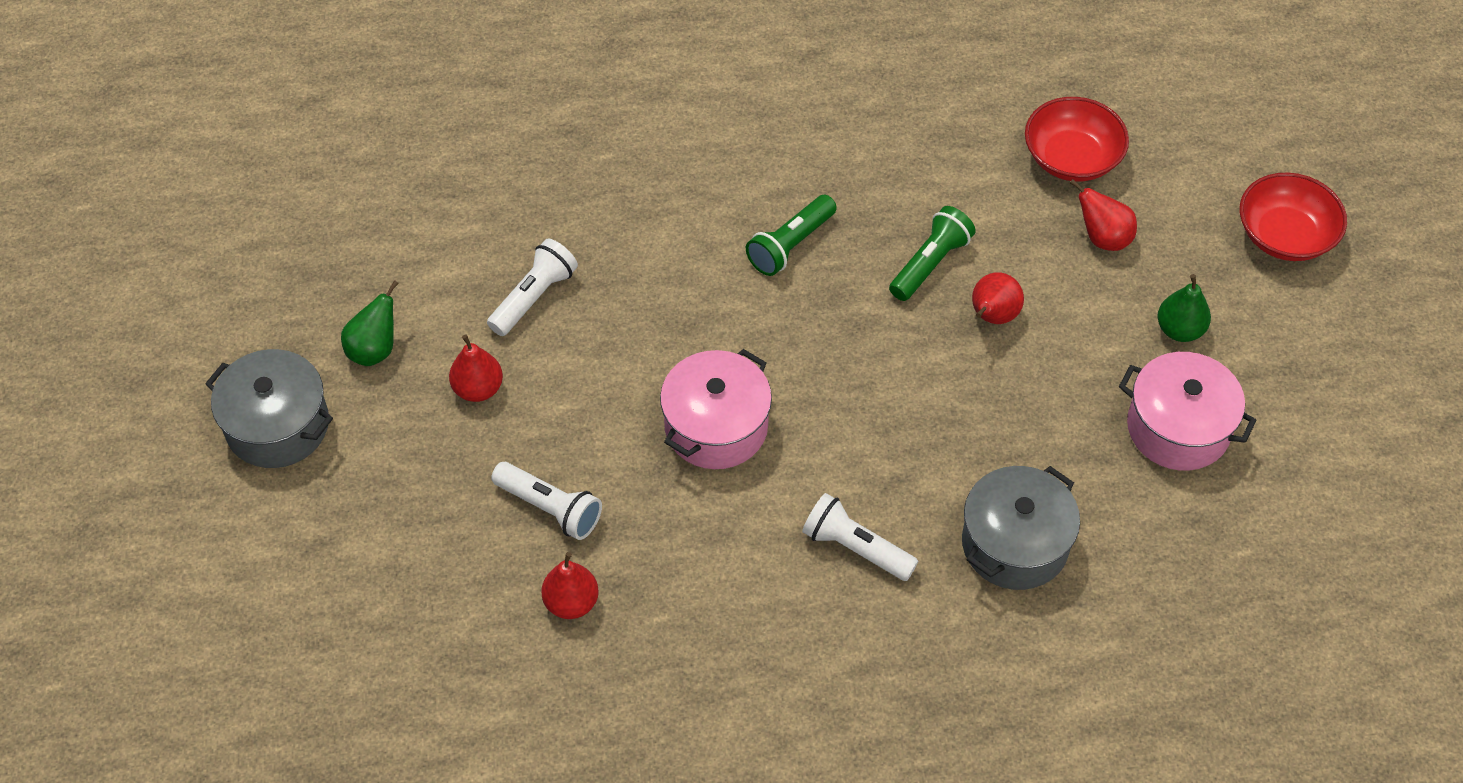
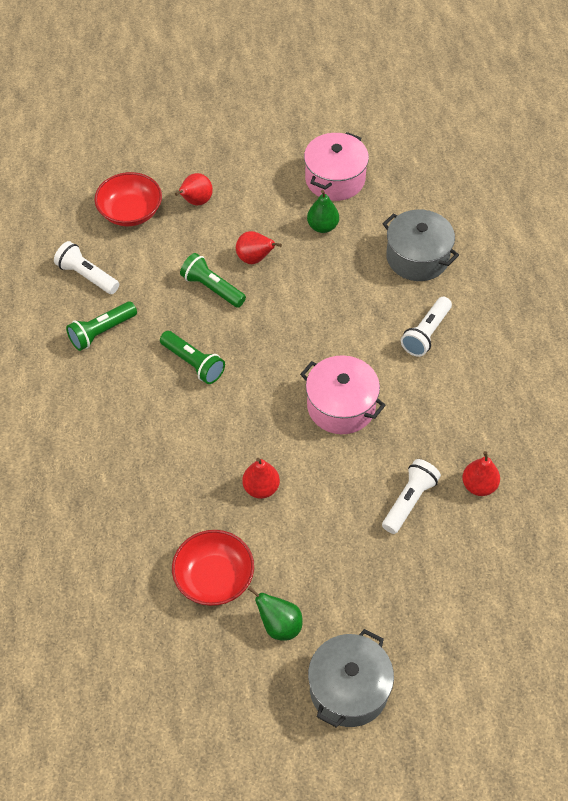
camera: 90 degrees left, 0 degrees up
(478, 389) = (313, 551): red pear -> red pear (261, 488)
(534, 297) = (233, 519): white flashlight -> white flashlight (87, 276)
(842, 138) = (101, 332): none -> green flashlight
(1179, 330) = (266, 172): green pear -> green pear (322, 226)
(1285, 235) = (198, 120): red bowl -> red bowl (214, 578)

